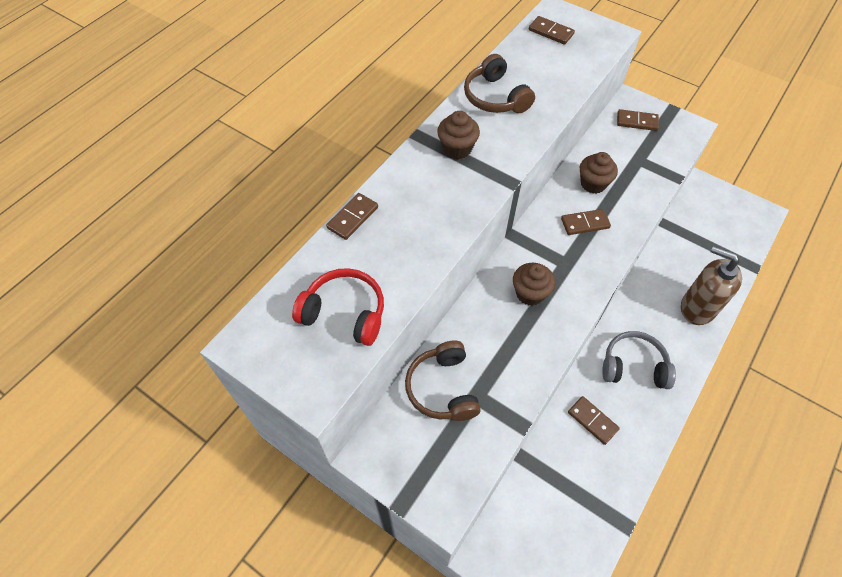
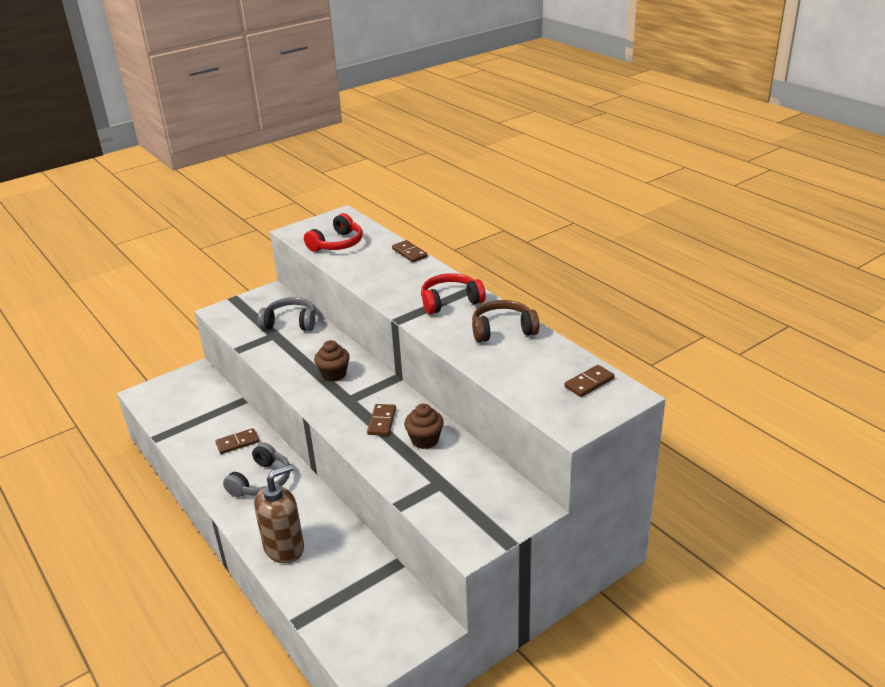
camera: 110 degrees right, 25 degrees down
(442, 388) = (290, 323): brown headphones -> grey headphones
(457, 149) = (450, 301): brown cupcake -> red headphones
(637, 122) = (497, 501): brown domino -> none

